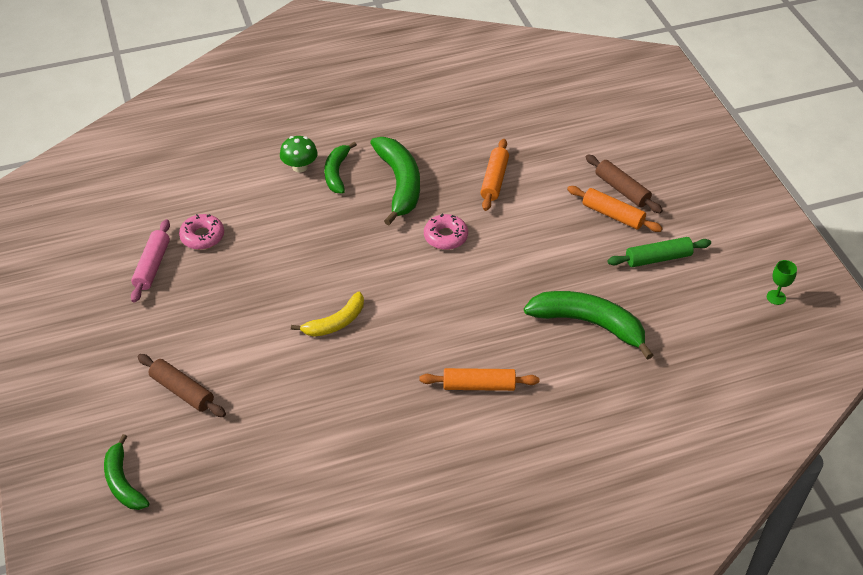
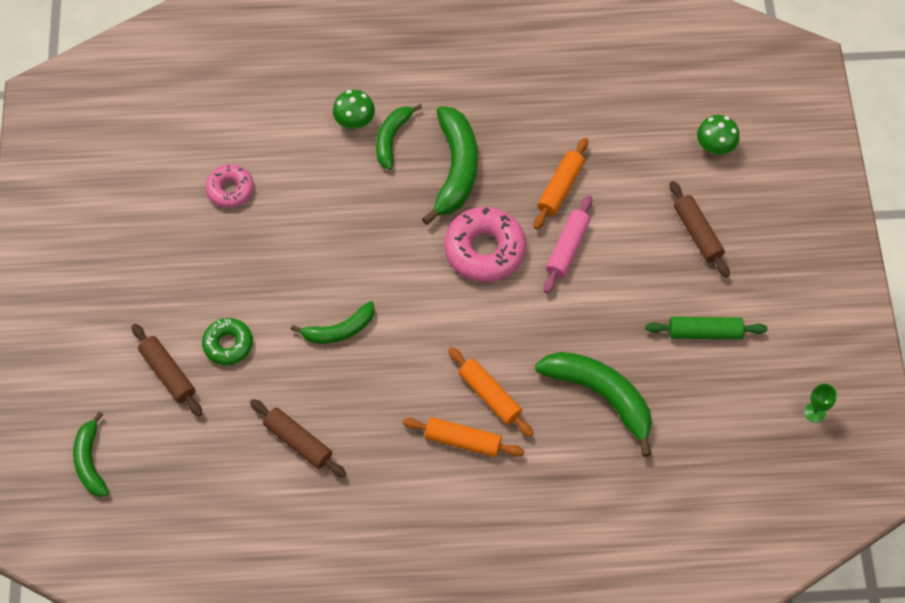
camera: 15 degrees right, 15 degrees up
(152, 266) = (171, 215): pink rolling pin -> pink rolling pin (567, 248)
(234, 355) = (228, 344): none -> green donut
(325, 420) = (298, 442): none -> brown rolling pin
(336, 322) = (339, 330): yellow banana -> green banana
(445, 236) = (484, 250): pink donut -> pink donut, size x1.67
(610, 128) = (715, 146): none -> green mushroom
(612, 215) = (675, 264): orange rolling pin -> orange rolling pin (489, 395)

